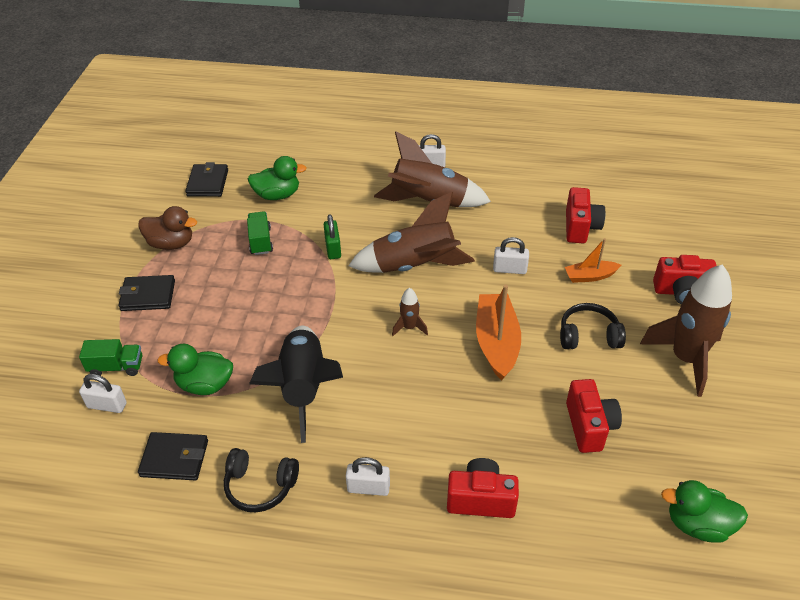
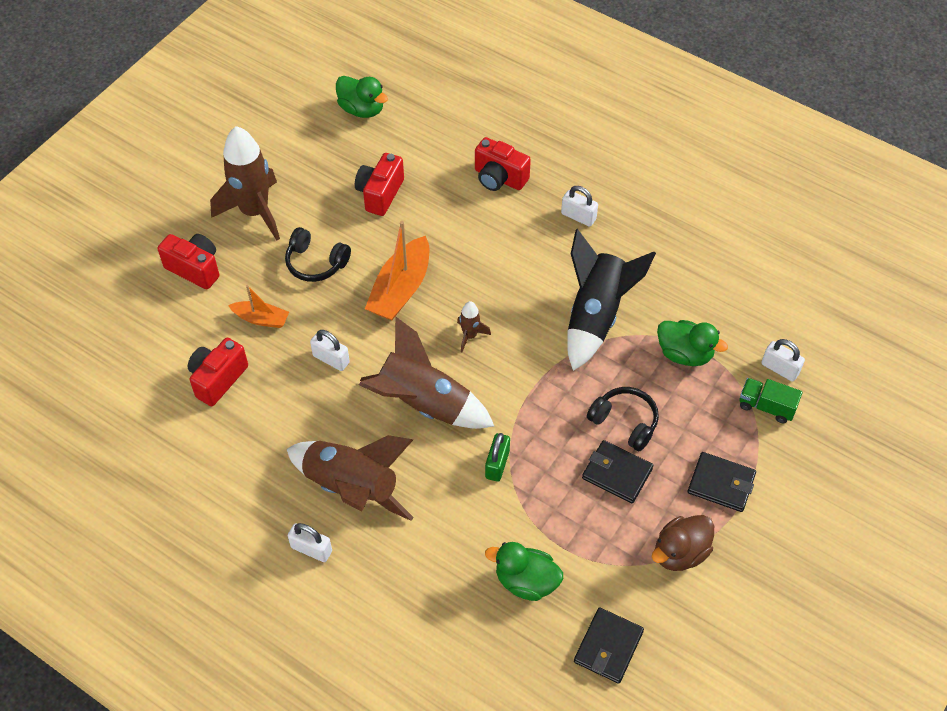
camera: 155 degrees left, 10 degrees up
(171, 243) = (680, 553): brown duck -> brown duck turned 75 degrees counterclockwise
(174, 458) = (726, 297): black wallet -> black wallet (617, 473)
(260, 241) = (574, 511): green truck -> none
(260, 486) = (662, 249): black headphones -> black headphones (624, 422)

